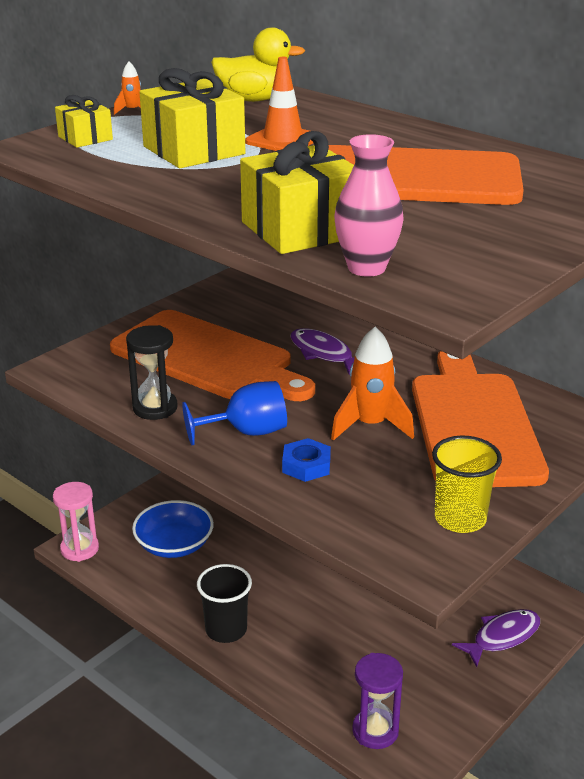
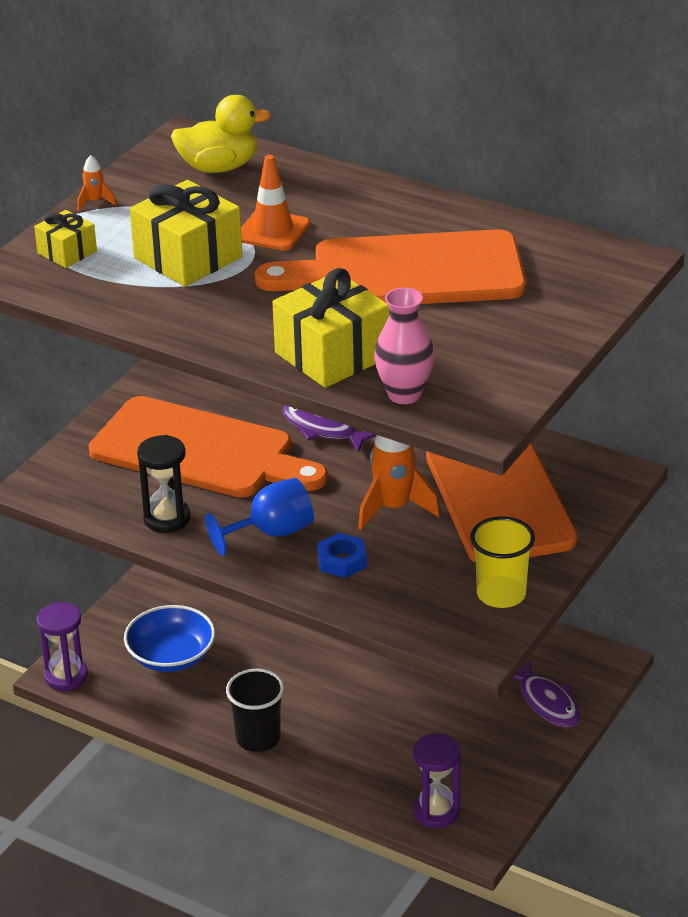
camera: 10 degrees left, 5 degrees up
(79, 549) = (66, 676): pink hourglass -> purple hourglass
(502, 637) = (547, 702): purple fish -> purple fish turned 105 degrees clockwise

